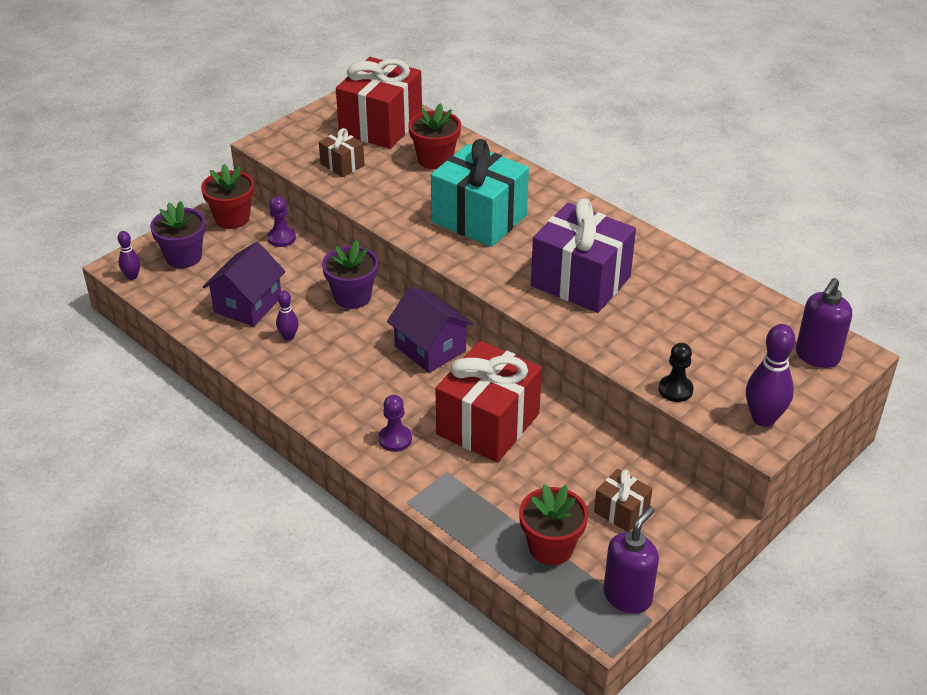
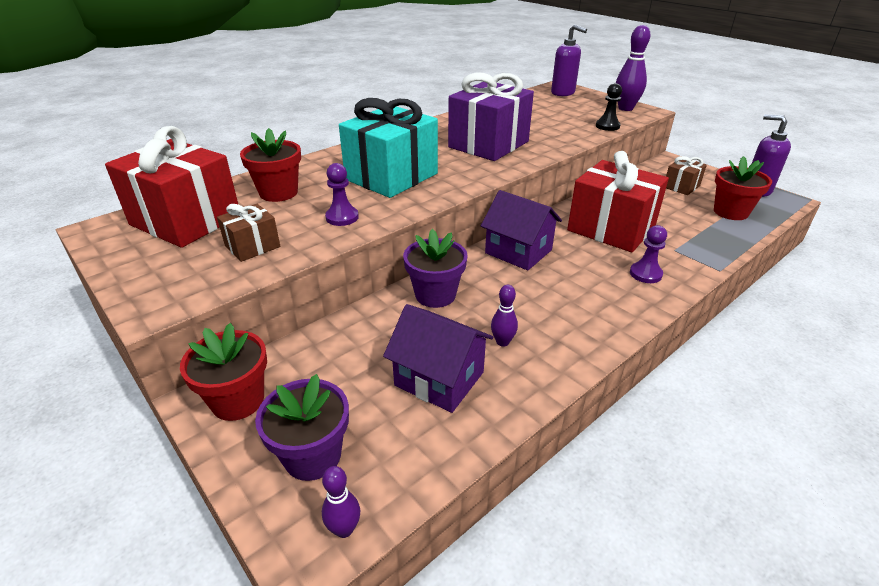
camera: 85 degrees left, 5 degrees down
(281, 238) = (307, 349): purple pawn -> purple pawn (342, 217)
(430, 348) = (518, 251): purple house -> purple house turned 75 degrees clockwise

